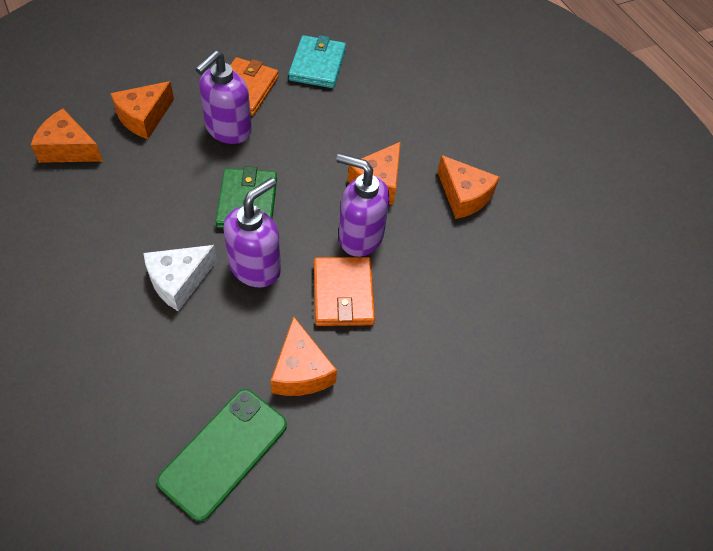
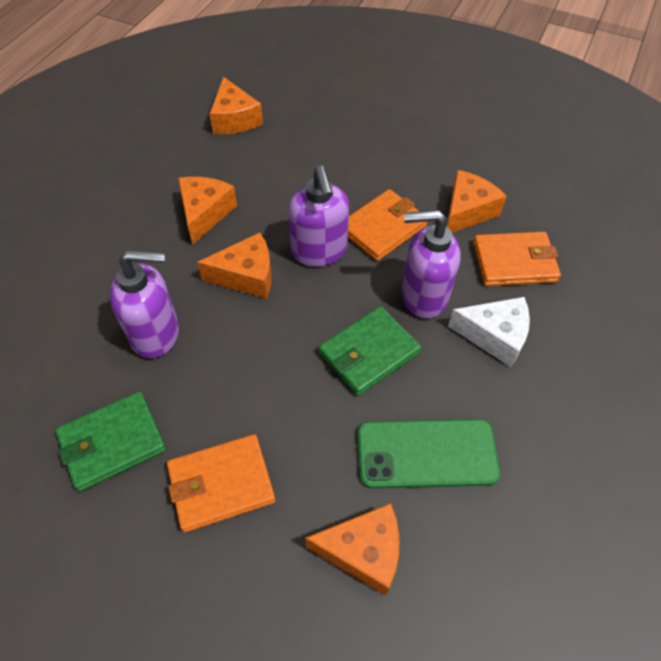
camera: 125 degrees left, 0 degrees up
(68, 149) = (484, 586): orange cheese -> orange cheese (234, 119)
(218, 355) = (514, 262): none -> orange wallet
(224, 453) = (562, 211): green phone -> green phone (426, 454)
(228, 130) = (298, 446): purple soap dispenser -> purple soap dispenser (156, 334)
(317, 65) = (112, 442): turquoise wallet -> green wallet

